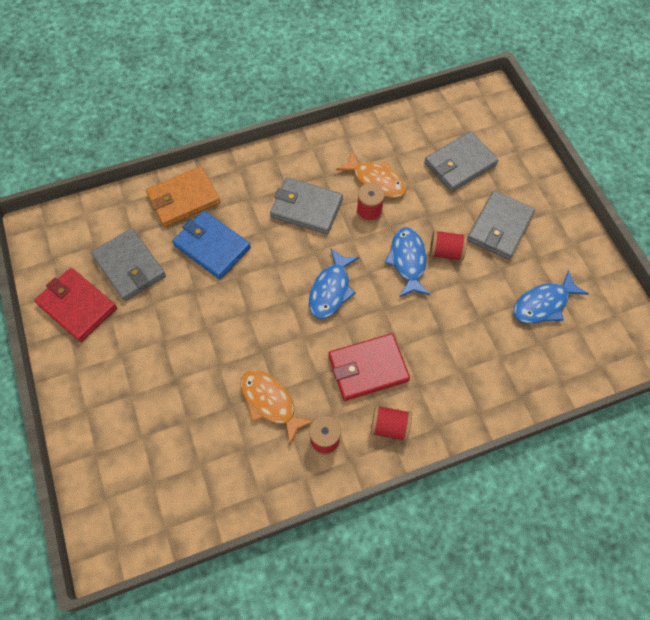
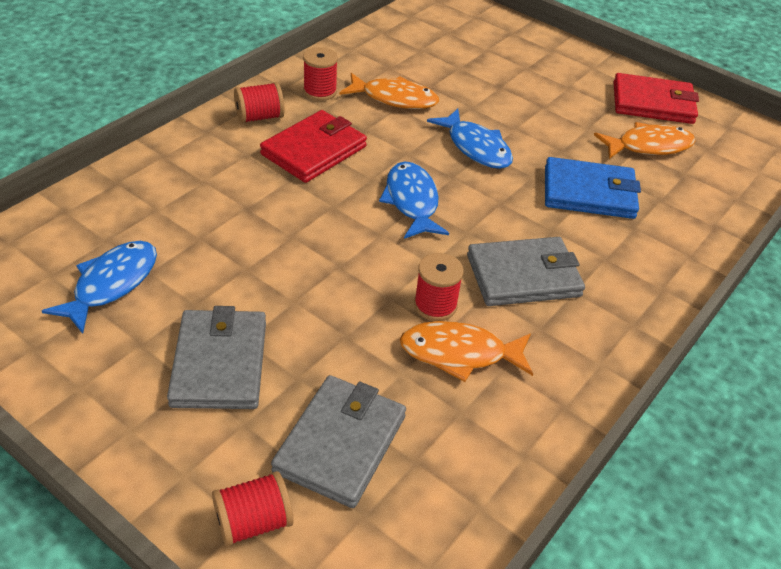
camera: 145 degrees right, 20 degrees down
(130, 266) = (649, 146): grey wallet -> orange fish
(183, 199) = (679, 226): orange wallet -> none
(407, 261) = (337, 265): blue fish -> blue fish (476, 147)
(445, 252) = (289, 296): red spool -> red spool (253, 522)

